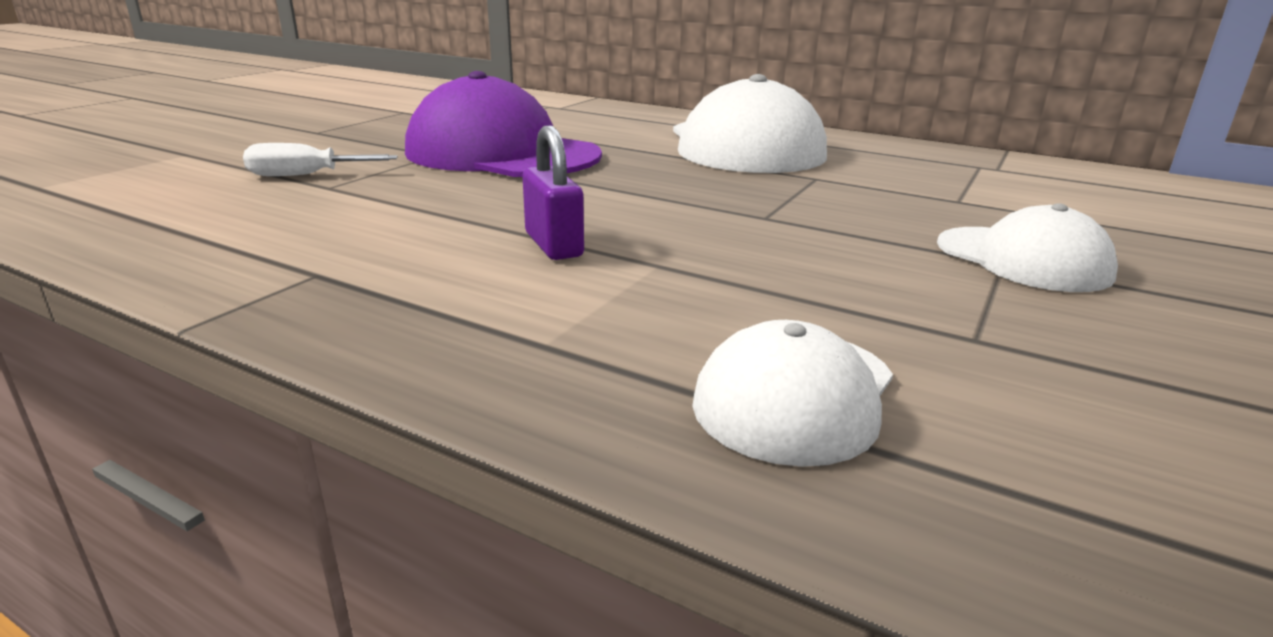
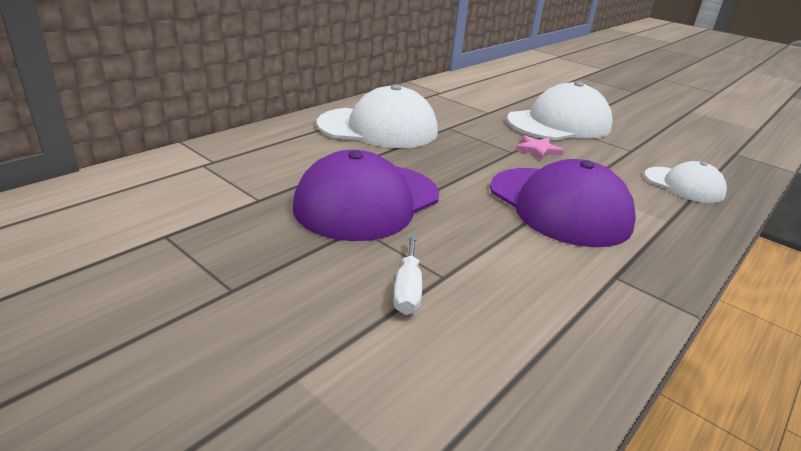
camera: 80 degrees left, 5 degrees up
(553, 245) = (558, 206): purple padlock -> purple cap
(807, 236) = (538, 150): none -> pink star
(1022, 259) = (559, 123): white cap -> white cap, size x1.77

